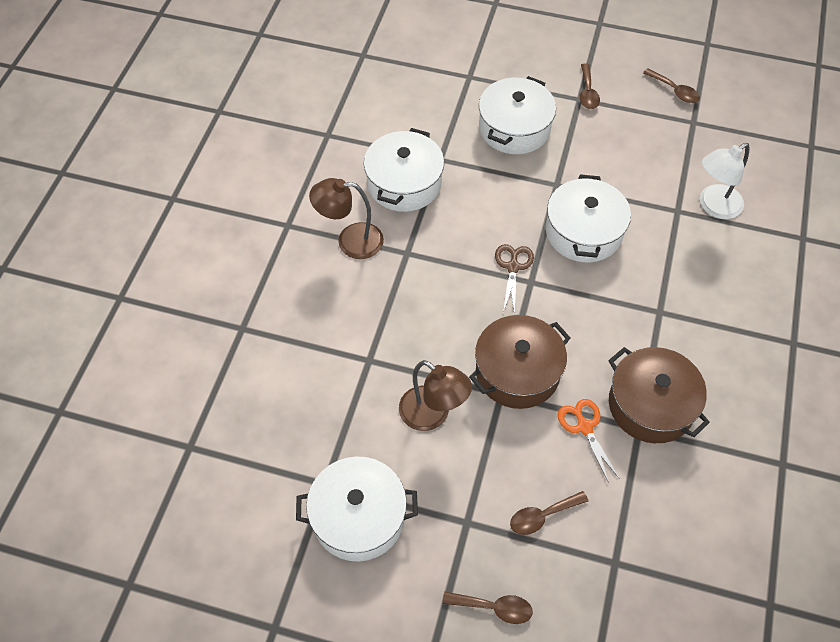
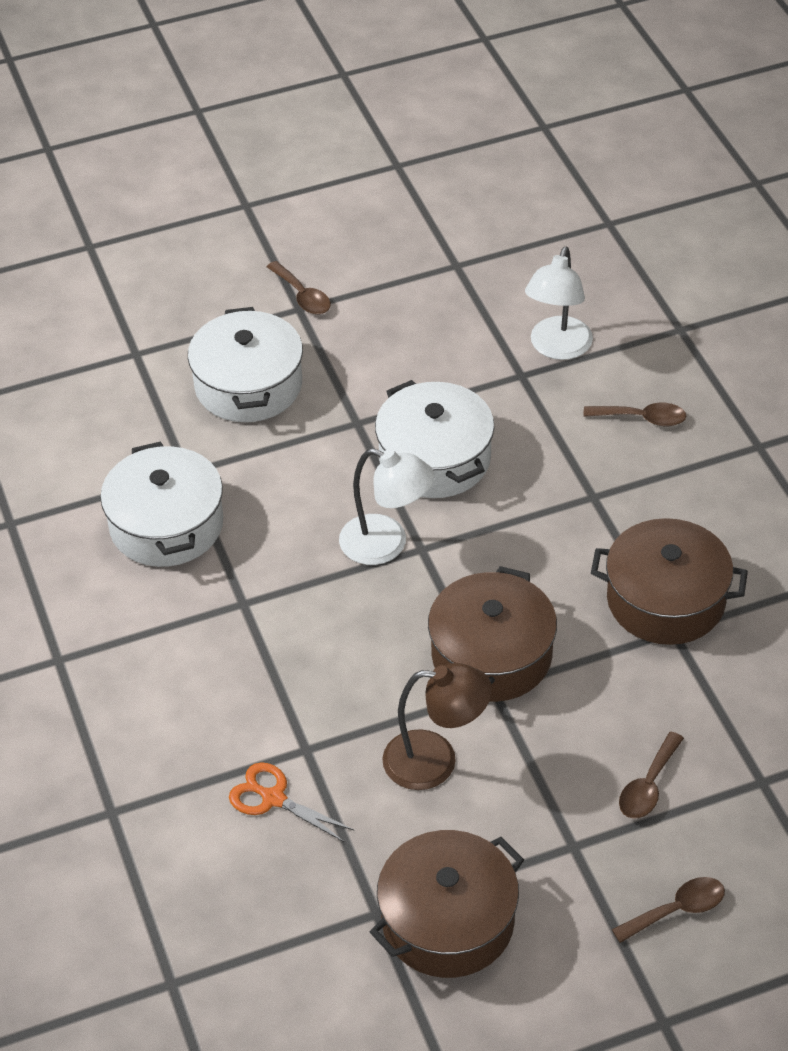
camera: 35 degrees left, 10 degrees down
(350, 241) = (159, 630): brown lamp -> none
(358, 517) = (448, 921): white pot -> brown pot
(513, 267) = (386, 545): brown scissors -> white lamp
(584, 427) = (615, 667): orange scissors -> orange scissors (273, 798)
(674, 91) = (405, 240): brown spoon -> brown spoon (642, 418)

